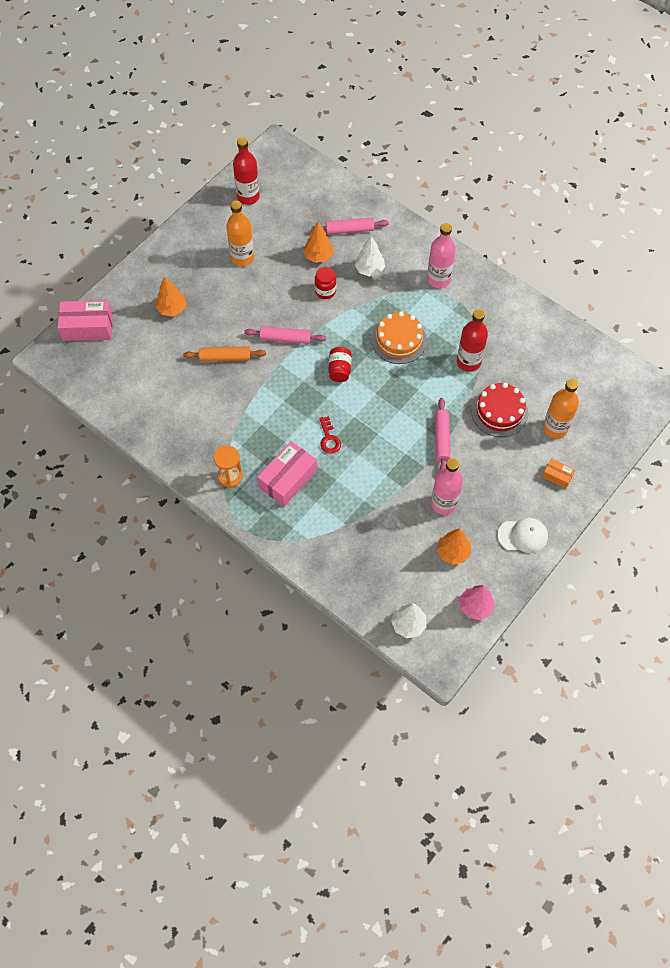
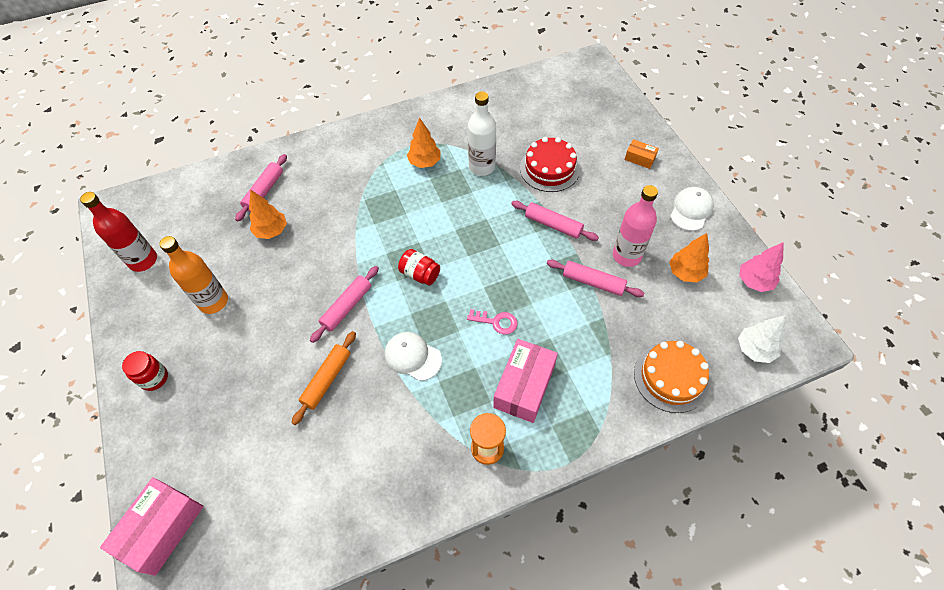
camera: 60 degrees left, 5 degrees down
(172, 309) = (218, 408): orange tree -> orange tree (425, 162)
(270, 399) = (412, 357): none -> white cap
(287, 479) = (524, 386): pink box -> pink box turned 45 degrees clockwise
(325, 291) = (317, 244): red jar -> red jar (154, 378)
(329, 438) = (496, 322): red key -> pink key
(369, 269) = (323, 196): white tree -> none
(399, 340) = (421, 209): orange cake -> orange cake (671, 377)
(403, 489) = (593, 282): none -> pink rolling pin
(438, 279) = (377, 149): pink bottle -> none
(468, 362) = (482, 167): red bottle -> white bottle
(555, 428) = (589, 138): orange bottle -> none
(557, 476) = (640, 158): orange box -> orange box turned 60 degrees clockwise

